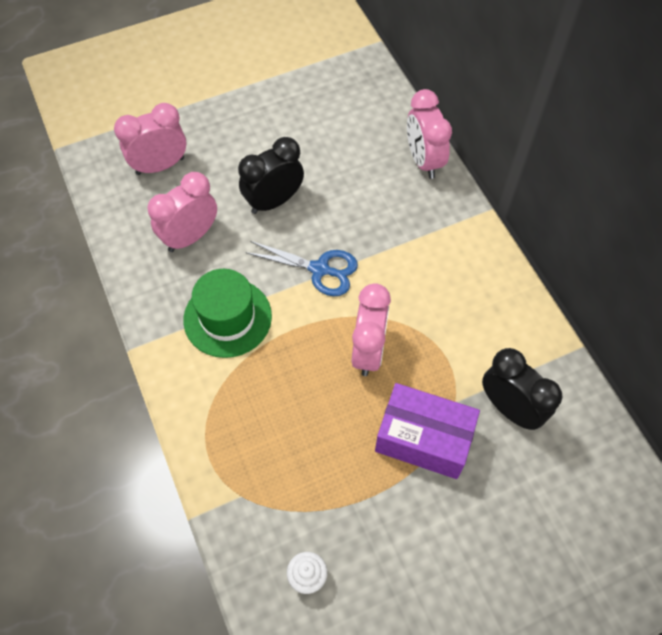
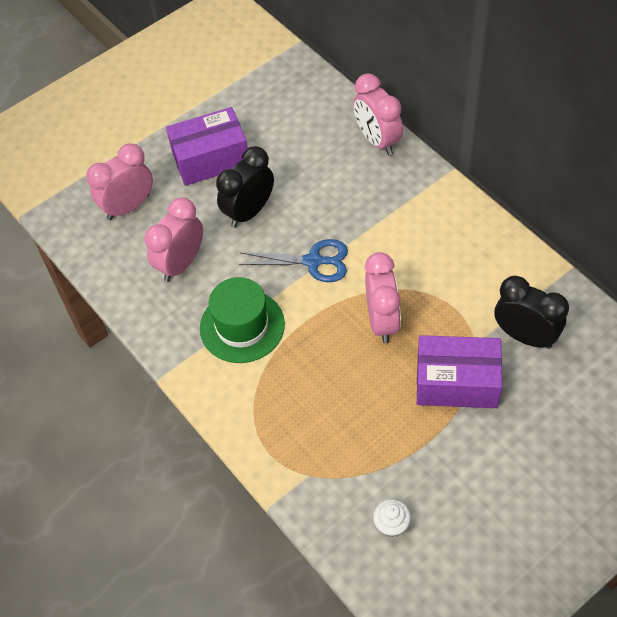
camera: 10 degrees left, 5 degrees down
(254, 138) = (211, 159): none -> purple box

